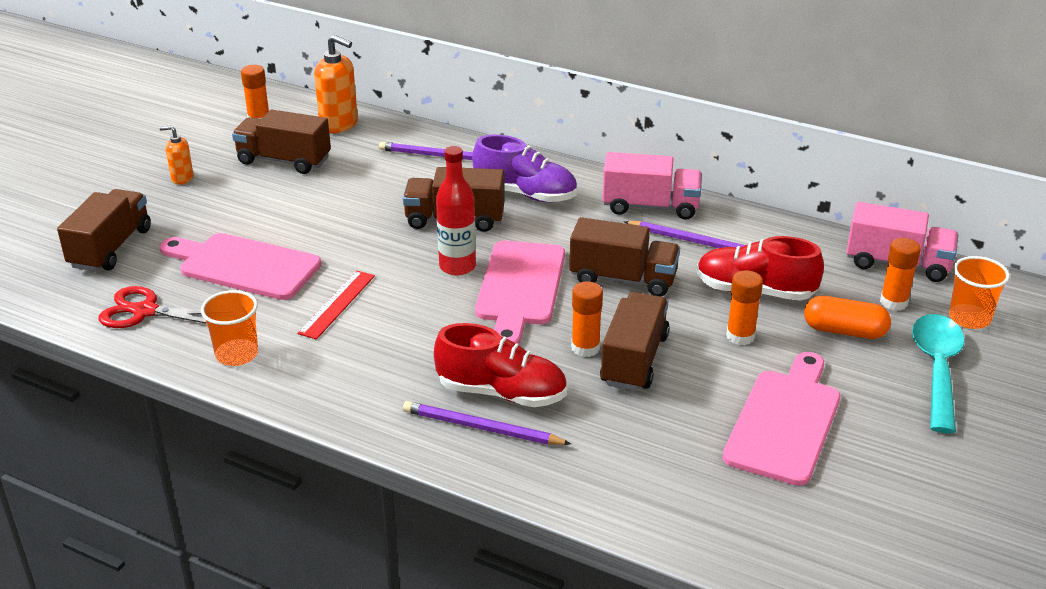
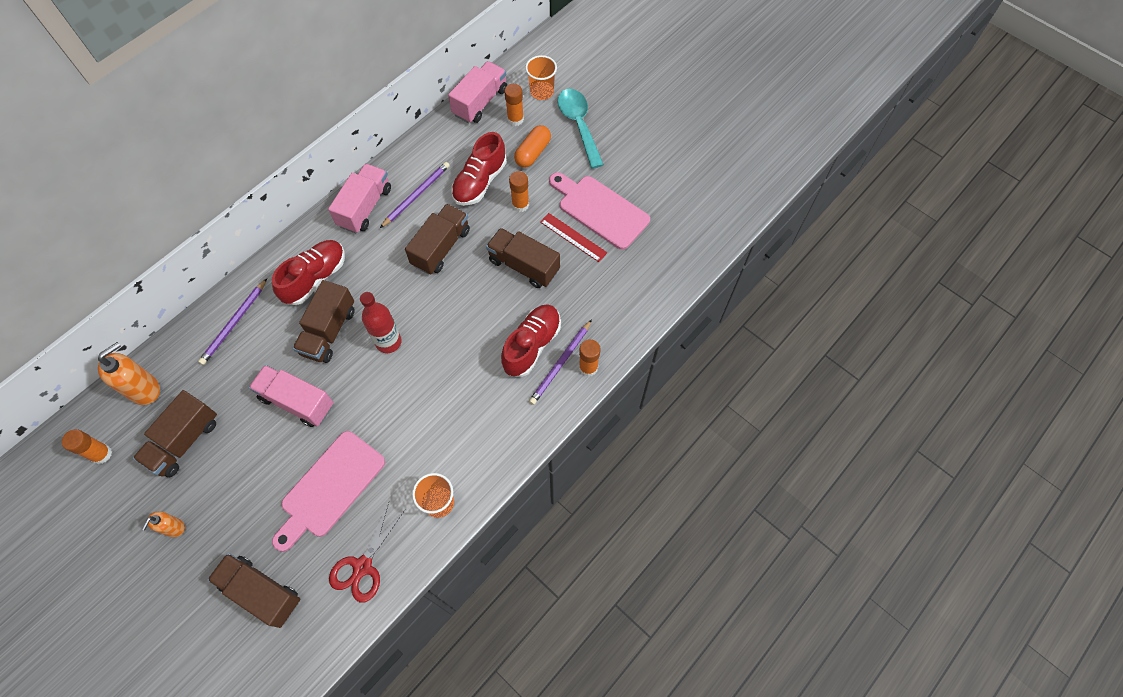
camera: 75 degrees left, 30 degrees up
(337, 304) = (404, 428): red ruler -> red ruler (573, 237)
(351, 219) = (297, 402): none -> pink truck
(519, 288) = (428, 309): pink cutting board -> none
(525, 194) = (315, 278): purple shoe -> red shoe
(585, 348) = (504, 288): orange glue stick -> orange glue stick (588, 367)
(937, 369) = (579, 125): turquoise spoon -> turquoise spoon turned 45 degrees clockwise

